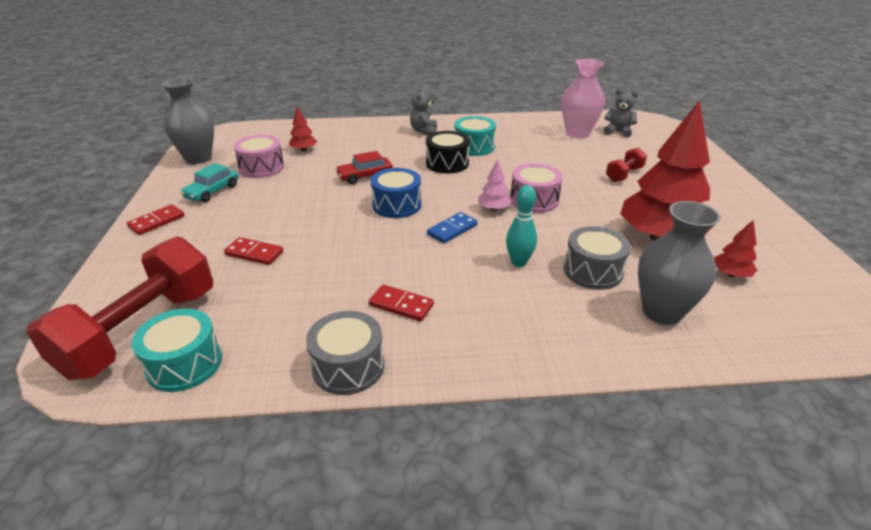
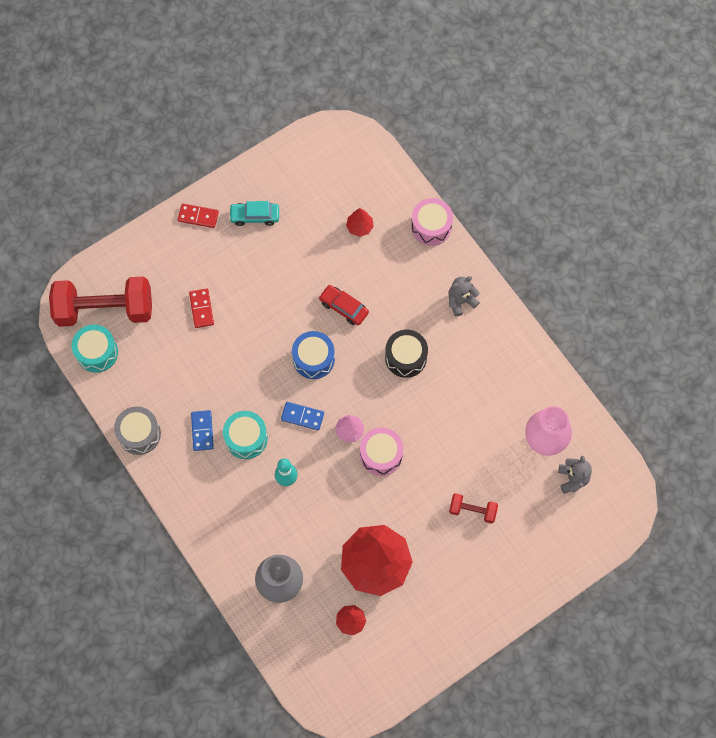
camera: 60 degrees right, 35 degrees up
(198, 158) = (295, 159): grey vase -> none
(261, 168) = (309, 220): pink drum -> pink drum (431, 227)
(401, 305) = (202, 431): red domino -> blue domino
(474, 147) = (453, 362): turquoise drum -> turquoise drum (246, 438)
(593, 271) = (303, 530): grey drum -> none

